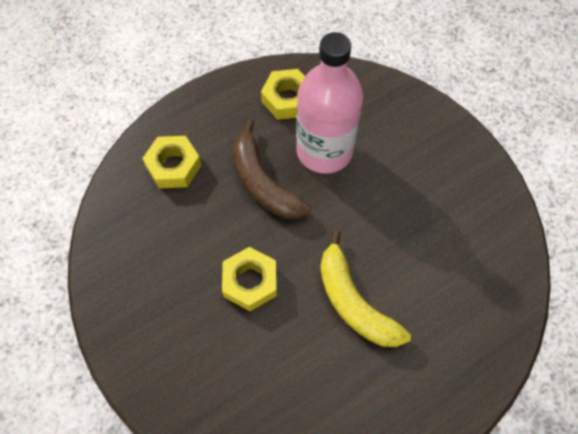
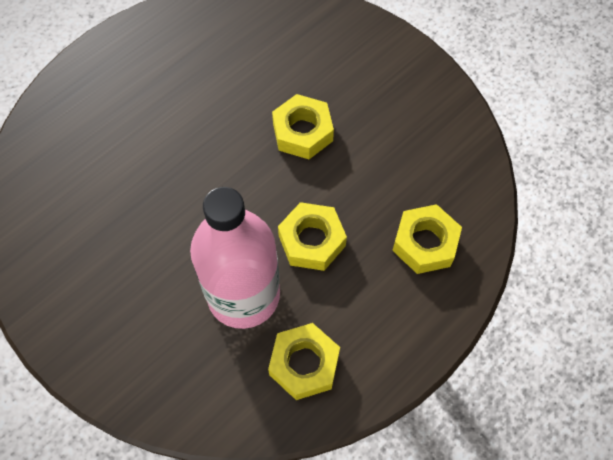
camera: 170 degrees right, 0 degrees up
(263, 182) = (312, 241): brown banana -> yellow nut
(353, 301) = (192, 130): yellow banana -> none

